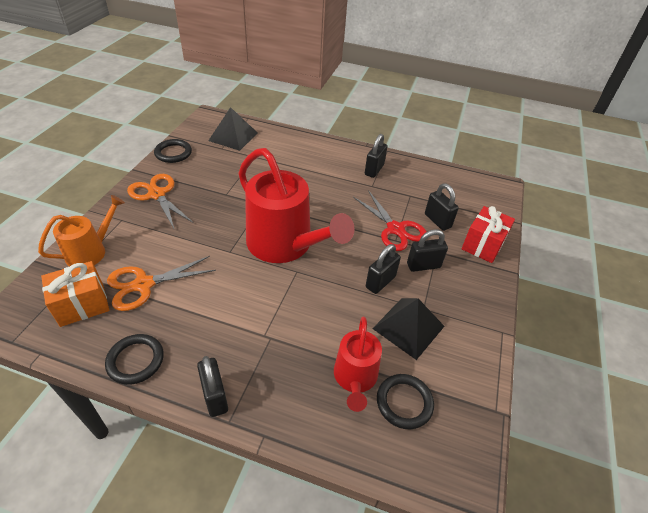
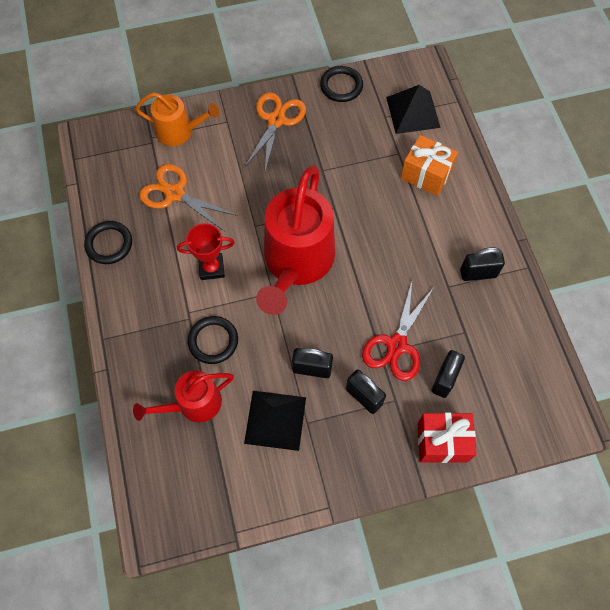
camera: 60 degrees right, 20 degrees up
(82, 305) = (129, 171): orange gift -> orange gift (426, 175)
(215, 396) = (115, 316): black padlock -> none
(239, 297) = (211, 268): none -> red trophy
(404, 402) = (195, 453): black ring -> black ring (213, 341)

